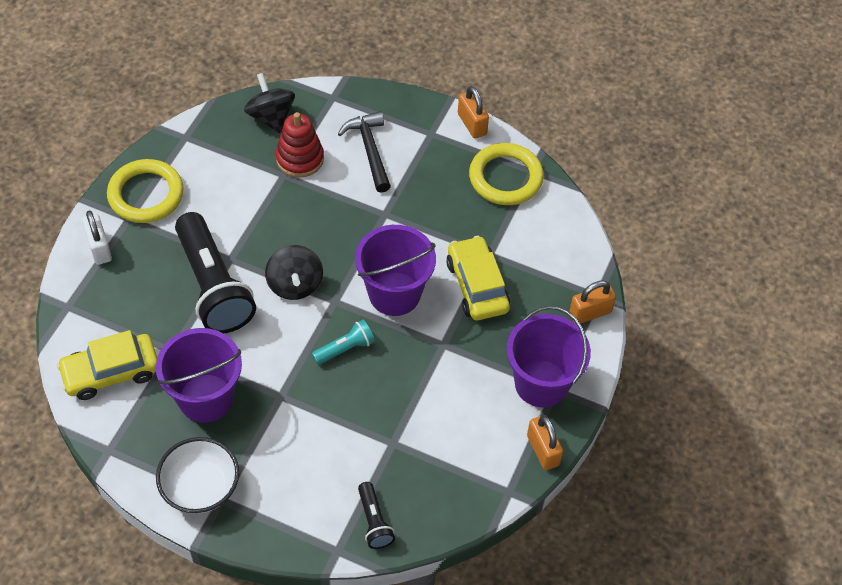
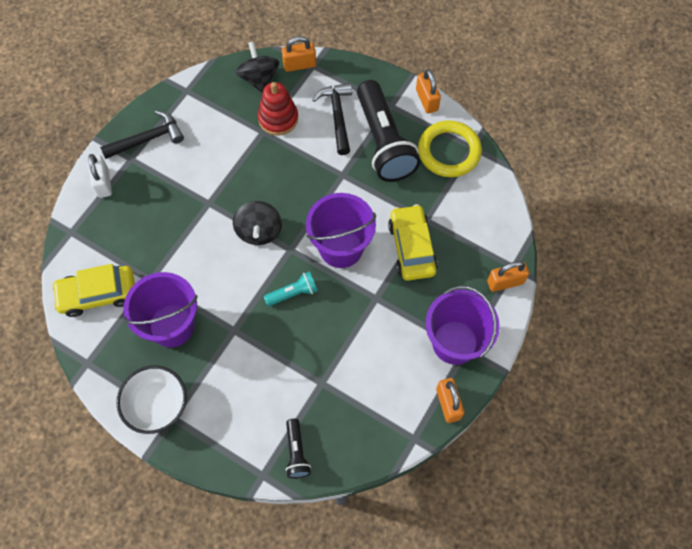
camera: 10 degrees right, 10 degrees up
(146, 194) = (147, 139): yellow ring -> black hammer
(213, 286) = (192, 226): black flashlight -> black flashlight (384, 142)
(316, 97) = (299, 65): none -> orange padlock

